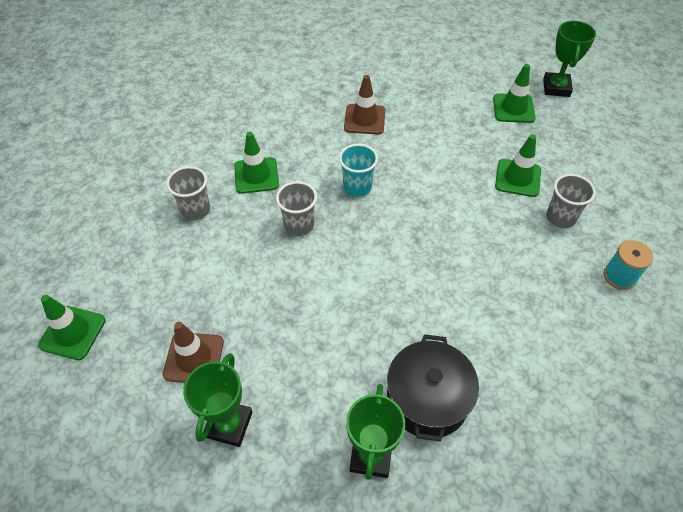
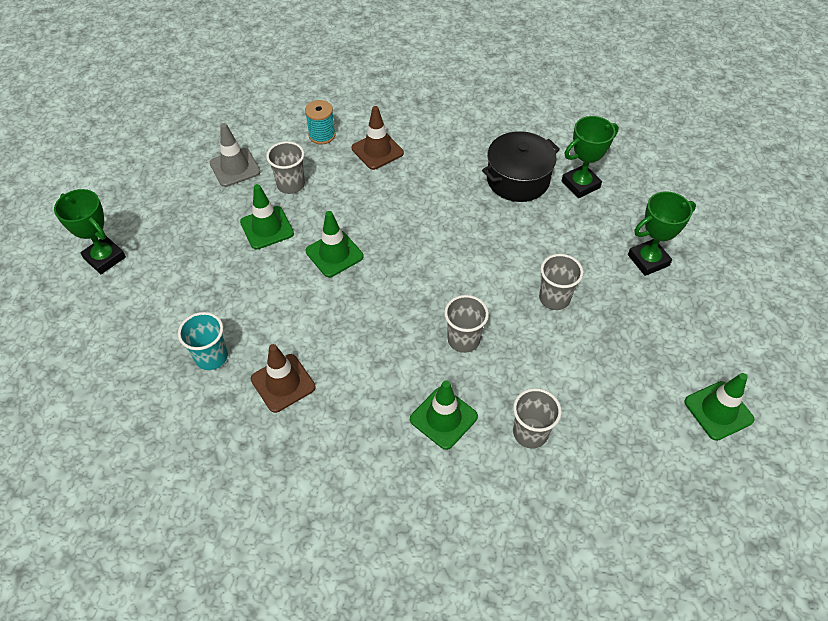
camera: 130 degrees left, 0 degrees up
(194, 358) = (638, 315): brown traffic cone -> brown traffic cone (377, 151)
(271, 311) = (554, 298): none -> grey cup
(357, 187) = (380, 328): turquoise cup -> turquoise cup (211, 357)
(513, 108) = (166, 274): green traffic cone -> green traffic cone (334, 254)
(556, 88) = (105, 258): green trophy -> green trophy turned 75 degrees clockwise
(612, 193) = (235, 167): none -> grey traffic cone

